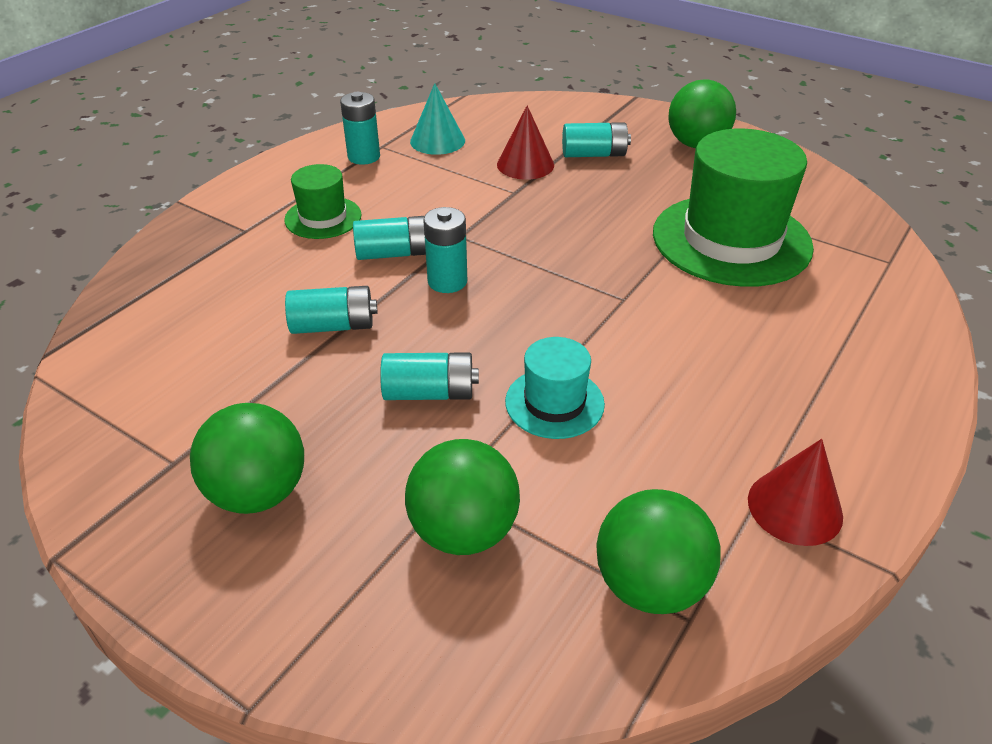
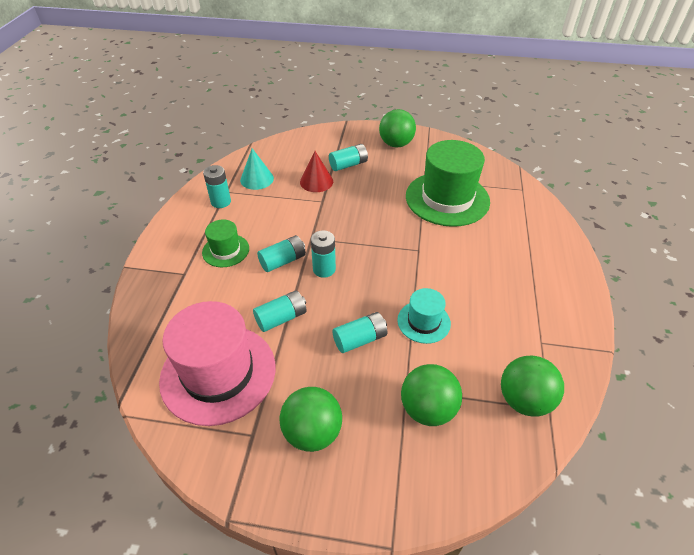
camera: 25 degrees left, 5 degrees up
(191, 366) = (218, 373): none -> pink hat
(795, 507) = (557, 335): red cone -> none

